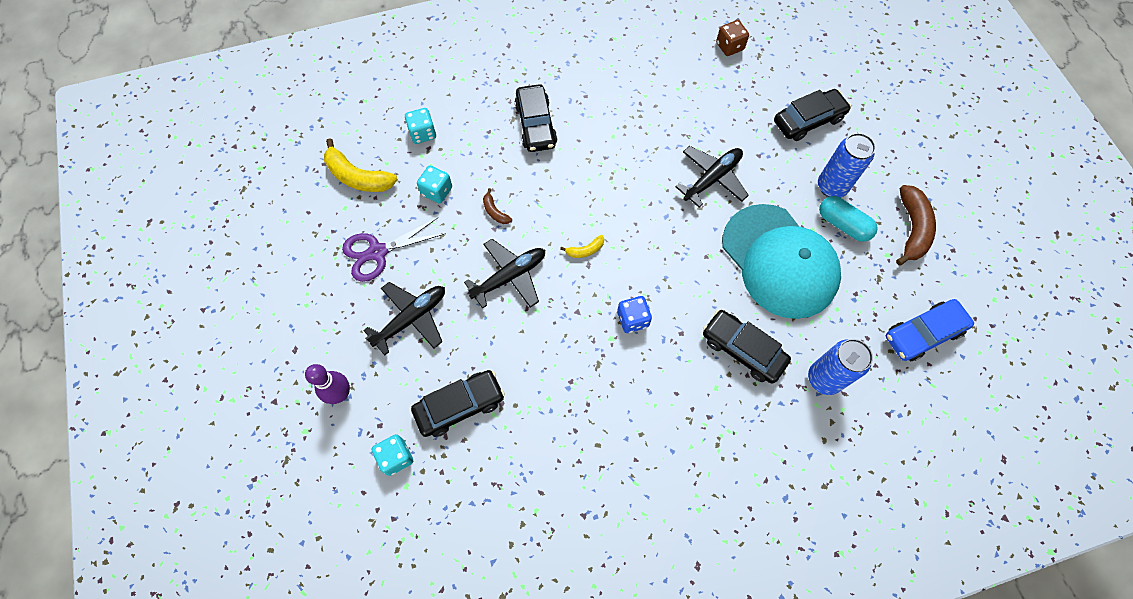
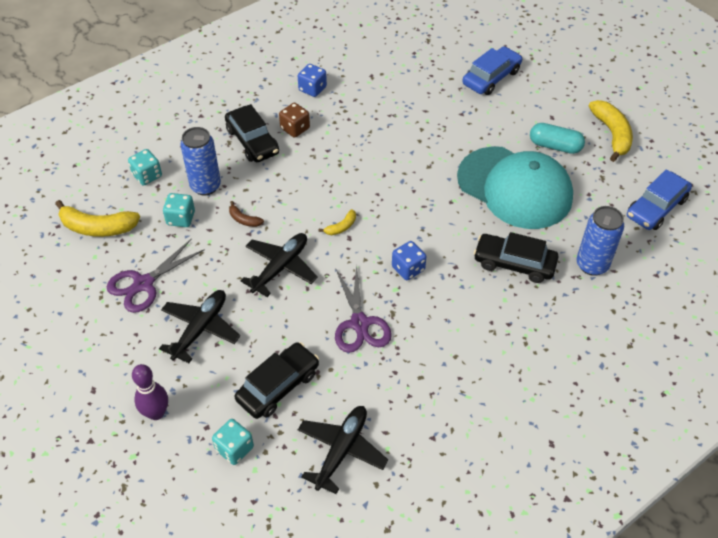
camera: 20 degrees left, 15 degrees down
(561, 365) = (359, 323): none -> purple scissors
(617, 80) = (312, 89): none -> blue dice
(712, 178) = (429, 141): black plane -> black plane (341, 450)
(729, 46) = (400, 39): brown dice -> brown dice (295, 128)
(808, 120) = (491, 77): black car -> blue car
(831, 187) = (533, 121): blue can -> blue can (205, 186)
(911, 229) = (612, 134): brown banana -> yellow banana

